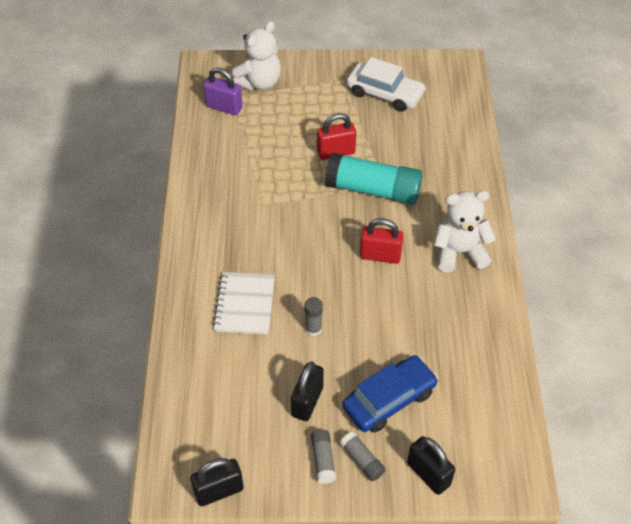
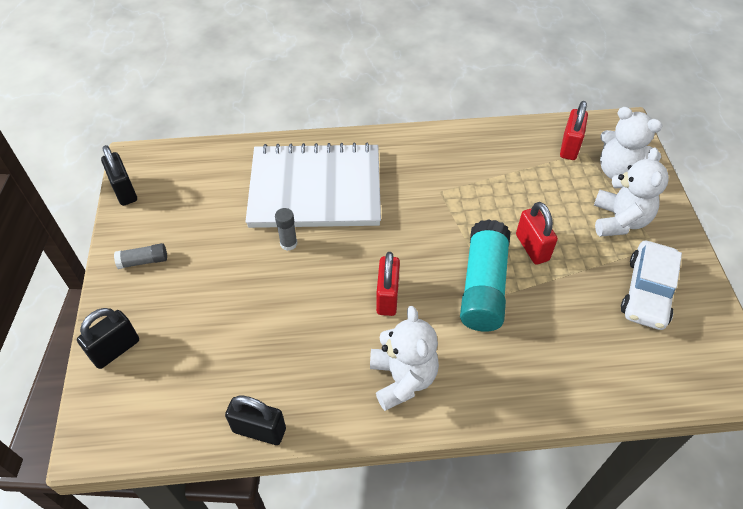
camera: 85 degrees right, 0 degrees up
(224, 107) = (569, 147): purple padlock -> red padlock
(244, 304) = (315, 189): white notebook -> white notebook, size x1.92
(307, 401) = (206, 245): black padlock -> black padlock (259, 430)
(313, 93) = (619, 220): none -> white teddy bear
(362, 460) = (139, 292): grey glue stick -> none
(389, 399) = (203, 312): blue car -> none

